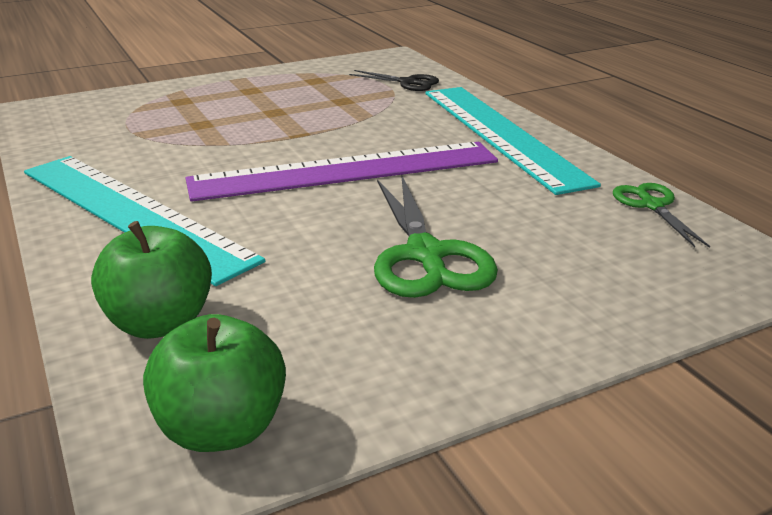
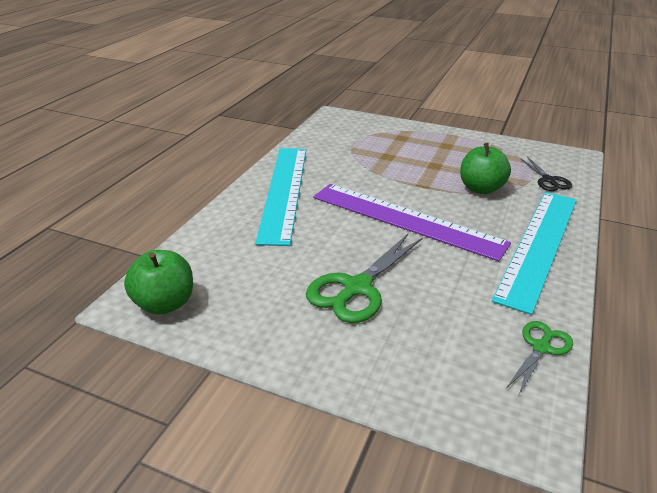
camera: 50 degrees right, 5 degrees up
(160, 323) = (215, 248): green apple -> green apple (481, 188)

